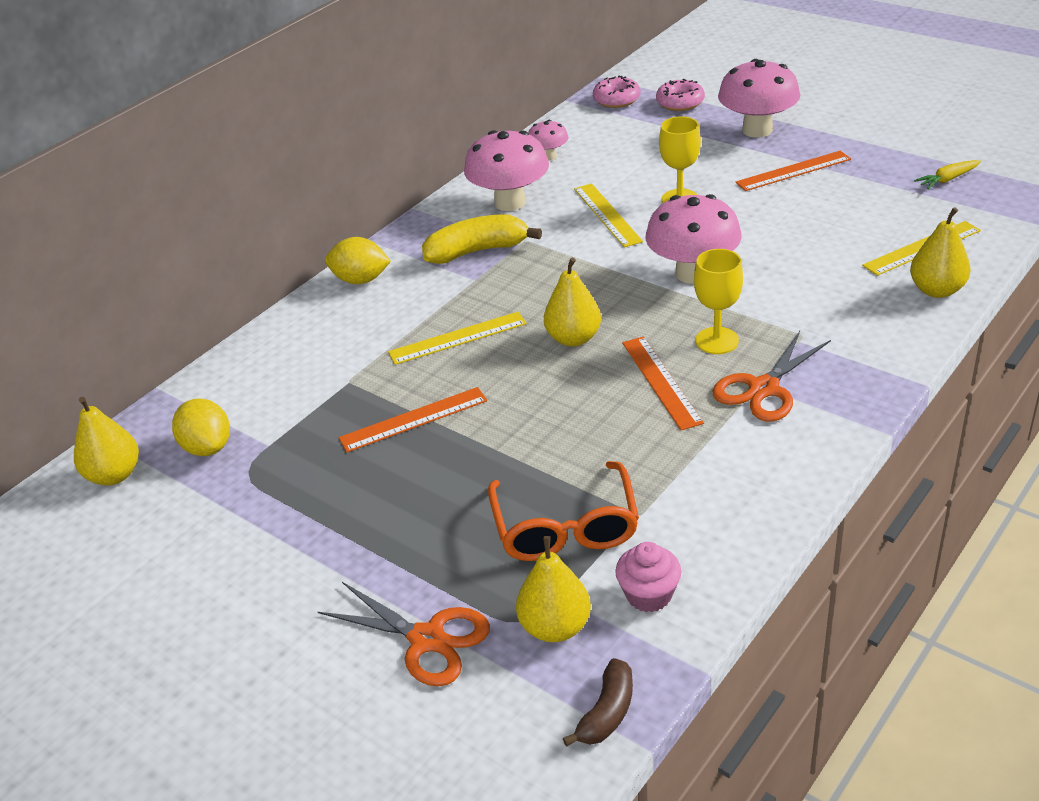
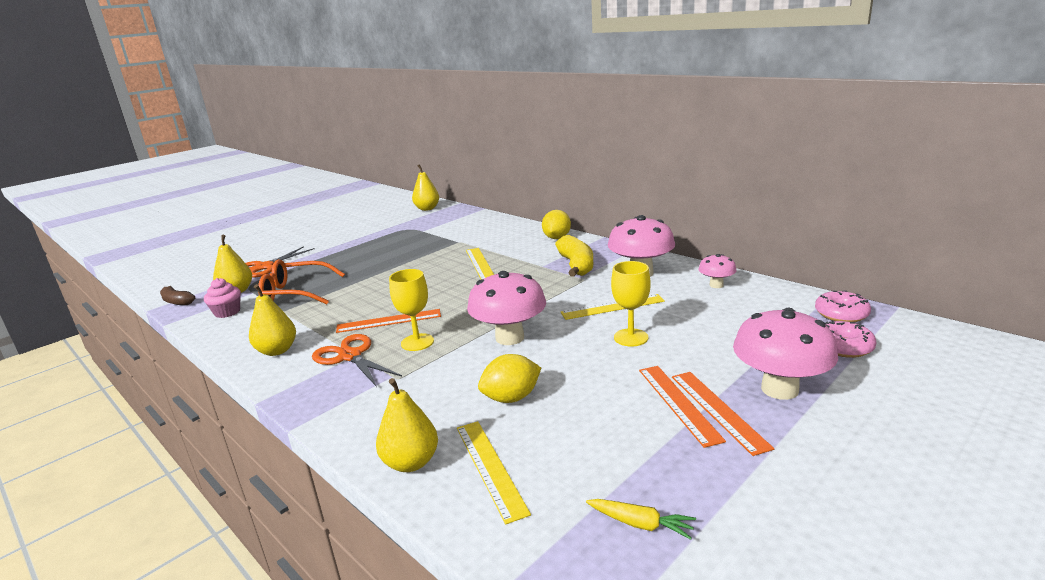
camera: 95 degrees right, 15 degrees down
(207, 447) = (431, 221): yellow lemon -> yellow lemon (511, 398)
(413, 419) = (414, 257): orange ruler -> orange ruler (718, 410)
(573, 338) = (456, 295): yellow pear -> yellow pear (277, 350)
(947, 180) = (641, 524): yellow carrot -> yellow carrot turned 135 degrees clockwise

